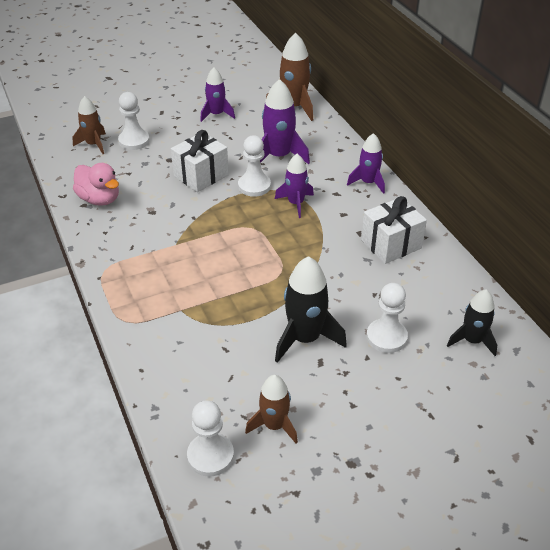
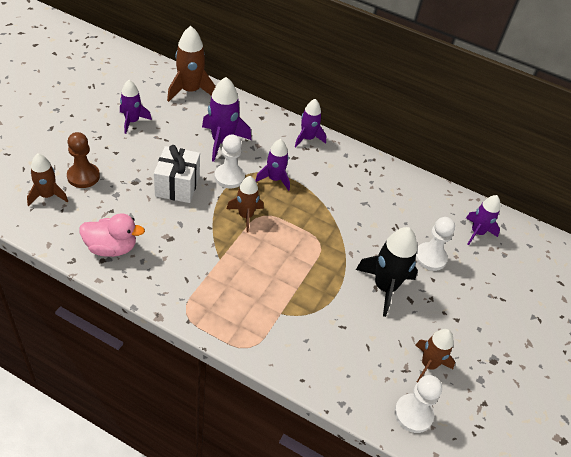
camera: 45 degrees left, 5 degrees up
(134, 141) = (83, 176): white pawn -> brown pawn
(235, 221) = (245, 216): none -> brown rocket
(391, 244) = (368, 183): white gift -> none
(472, 341) = (477, 232): black rocket -> purple rocket

